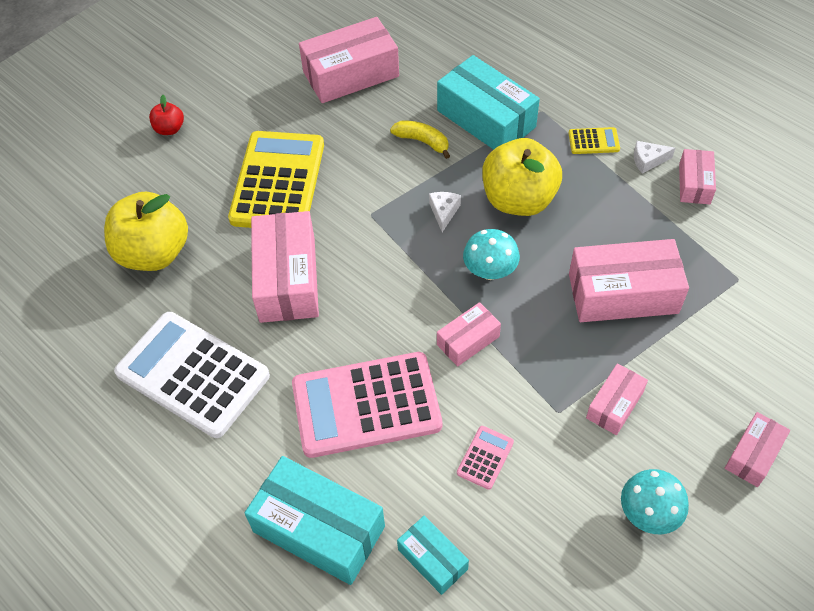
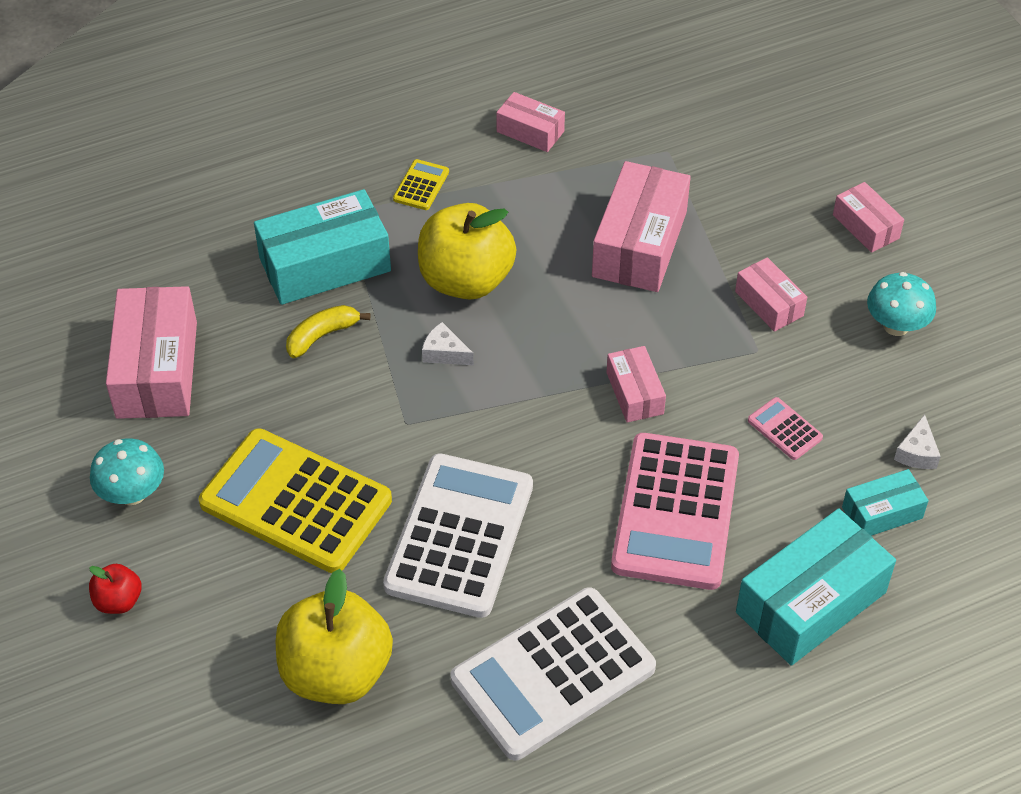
camera: 70 degrees left, 5 degrees down
(287, 279) = (460, 536): pink box -> white calculator
(490, 271) = (552, 341): turquoise mushroom -> turquoise mushroom (132, 493)
(648, 160) = (476, 153): white cheese -> white cheese (916, 452)

